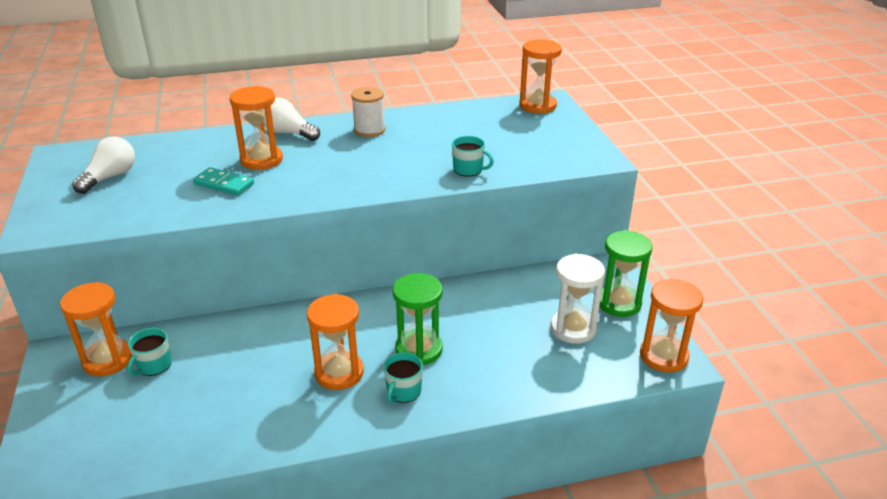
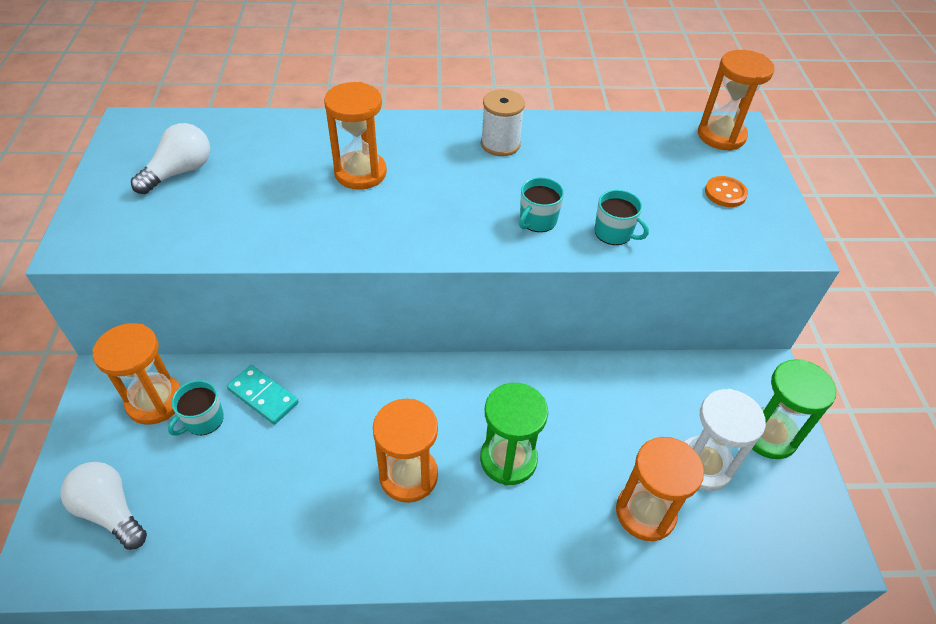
camera: 10 degrees right, 15 degrees up
(224, 184) = (308, 206): turquoise domino -> turquoise domino (263, 396)
(289, 133) = (401, 134): white light bulb -> white light bulb (110, 511)
(403, 391) = (479, 521): turquoise mug -> turquoise mug (537, 220)
(547, 137) = (725, 193): none -> orange button
(663, 356) = (813, 534): orange hourglass -> orange hourglass (645, 513)

